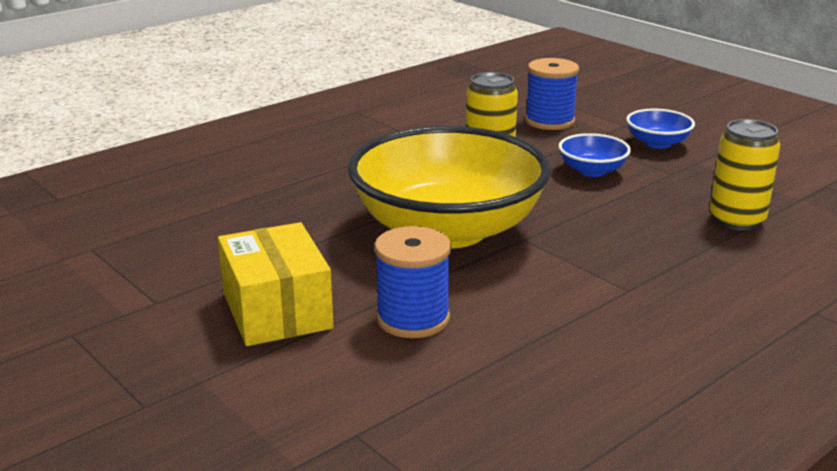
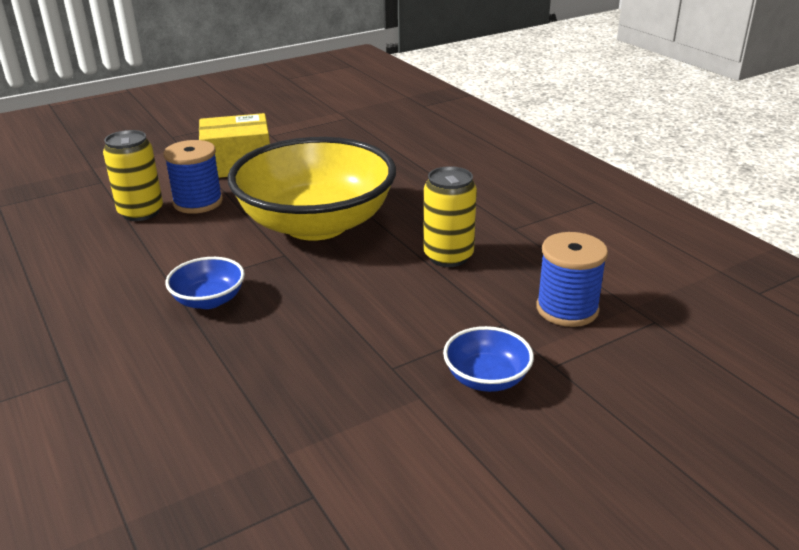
camera: 100 degrees right, 5 degrees up
(592, 171) = (413, 313): blue bowl -> blue bowl (209, 300)
(737, 220) = (257, 383): yellow can -> yellow can (141, 212)

